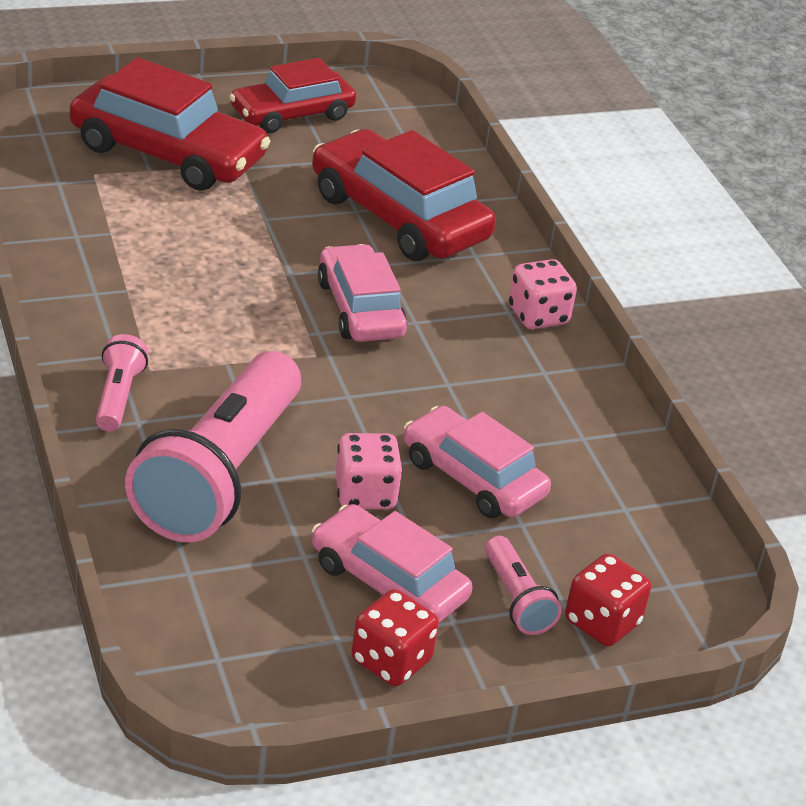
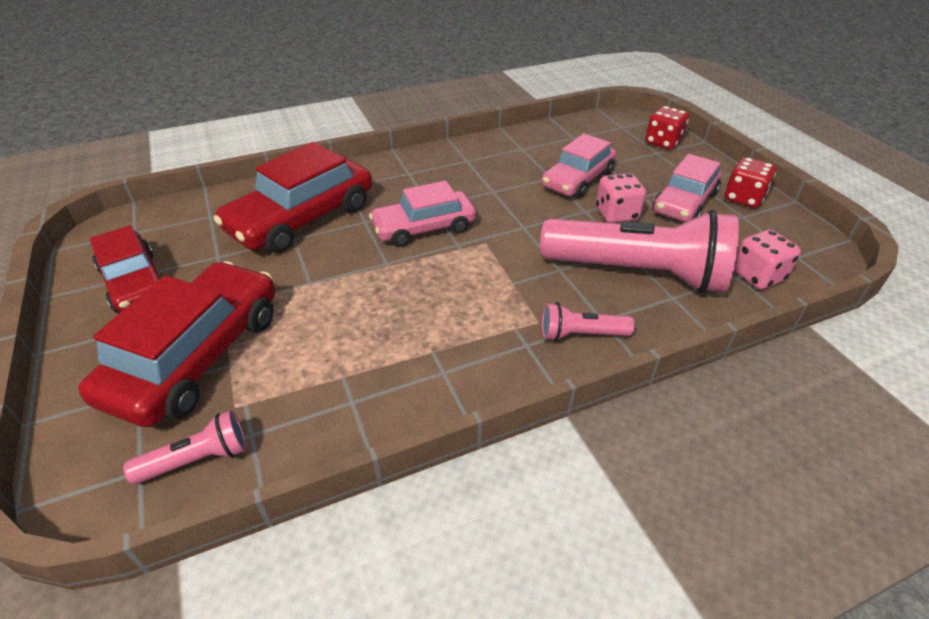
camera: 90 degrees left, 5 degrees up
(516, 600) = (666, 164): pink flashlight -> pink flashlight (198, 459)
(538, 316) = (411, 163): pink dice -> pink dice (757, 276)

